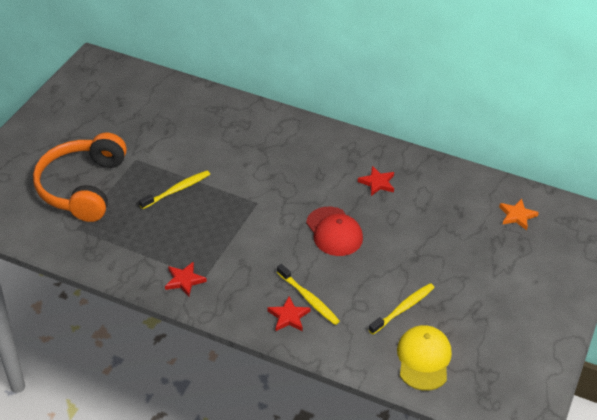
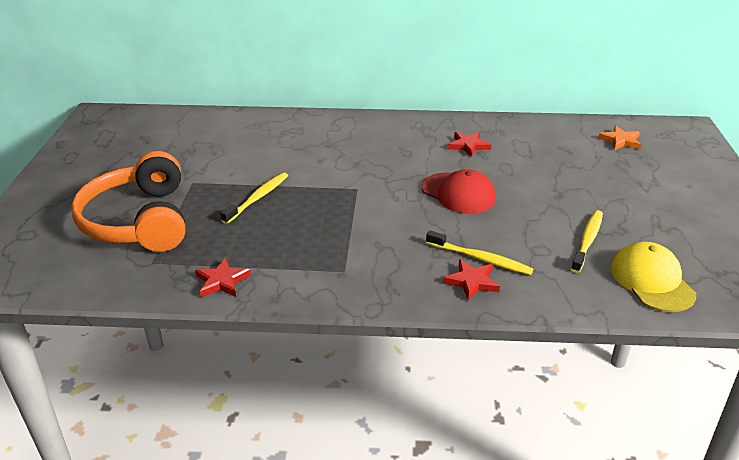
camera: 20 degrees left, 10 degrees down
(184, 280) = (322, 279): red star -> red star (222, 281)

